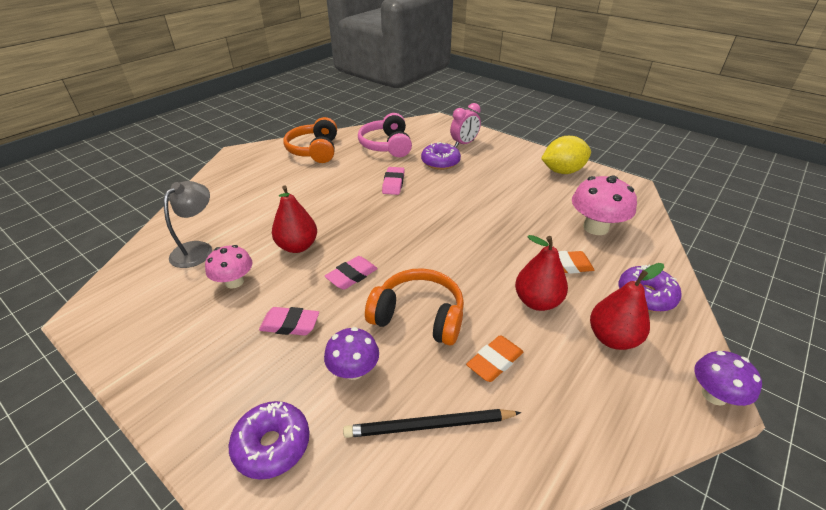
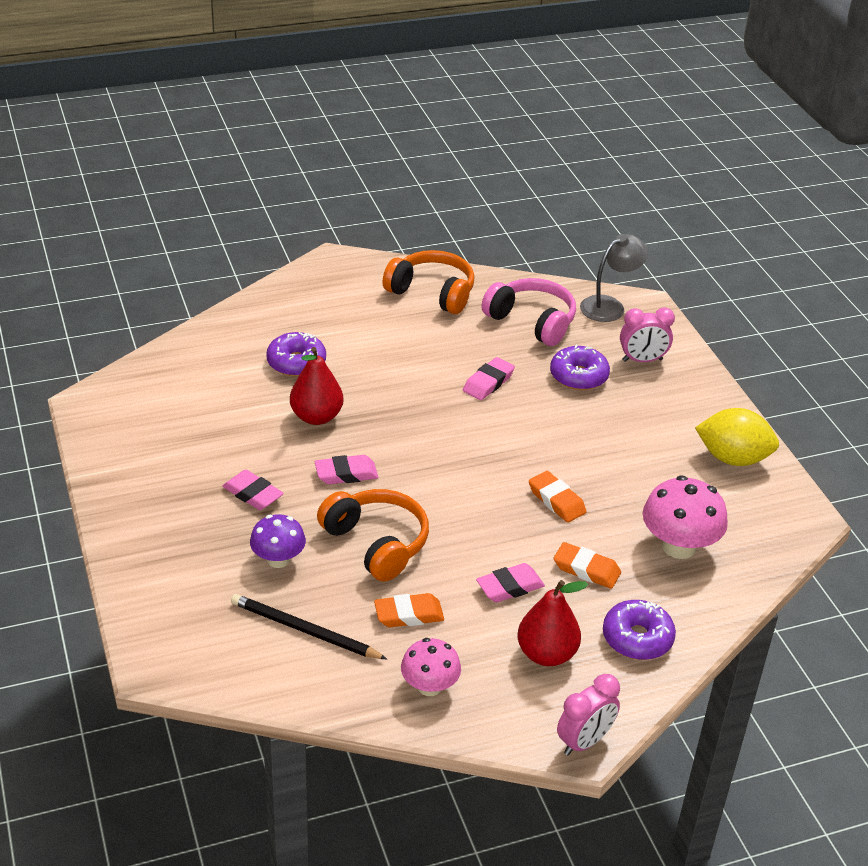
camera: 30 degrees right, 0 degrees up
(197, 249) = (217, 376): grey lamp -> grey lamp (609, 306)
(234, 282) = (230, 428): pink mushroom -> pink mushroom (429, 686)
(272, 445) = (175, 581): purple donut -> purple donut (296, 362)
(315, 150) = (432, 292): orange headphones -> orange headphones turned 90 degrees clockwise
(387, 145) = (532, 321): pink headphones -> pink headphones turned 105 degrees clockwise
(502, 232) = (556, 500): none -> orange eraser
(537, 301) = (510, 587): red pear -> pink eraser
(714, 395) = (584, 741): purple mushroom -> pink clock

